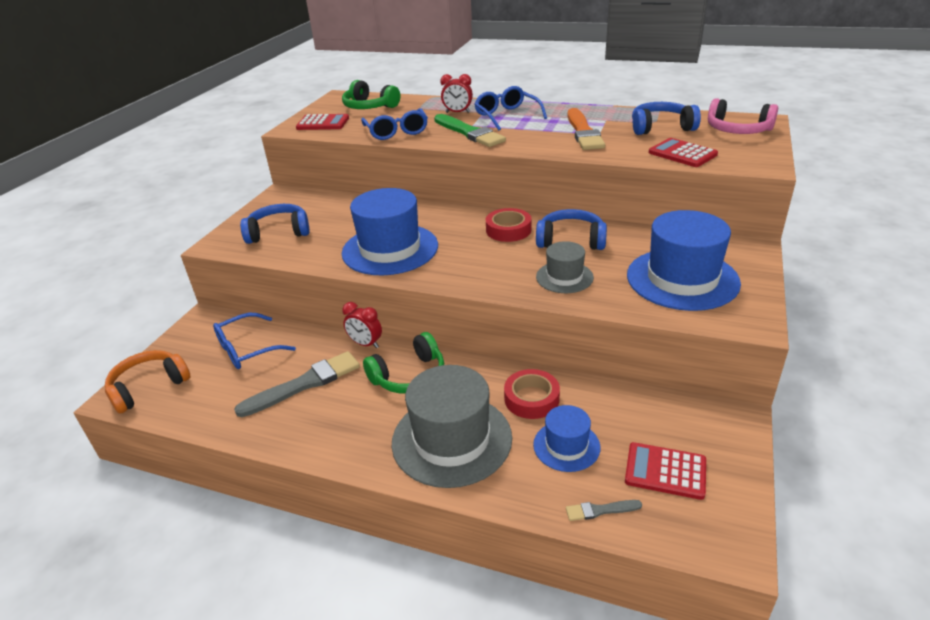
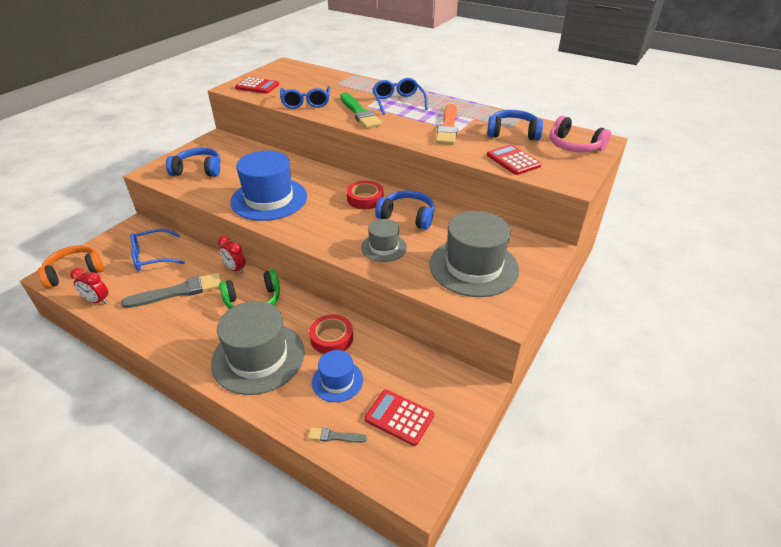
camera: 10 degrees right, 5 degrees up
(369, 107) = (300, 77): green headphones -> none
(457, 112) = (362, 93): red clock -> red clock (97, 300)
(682, 279) = (473, 267): blue hat -> grey hat

